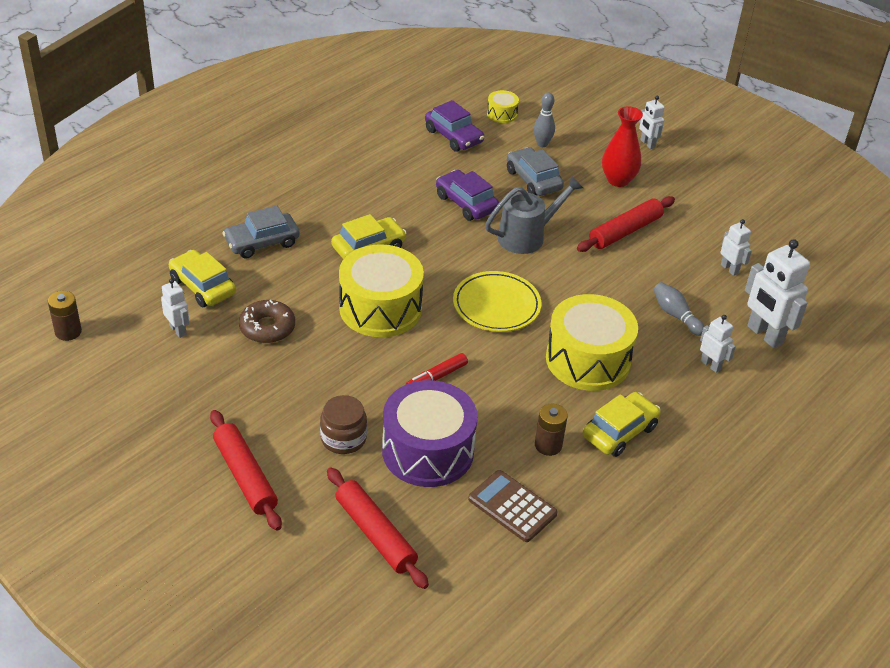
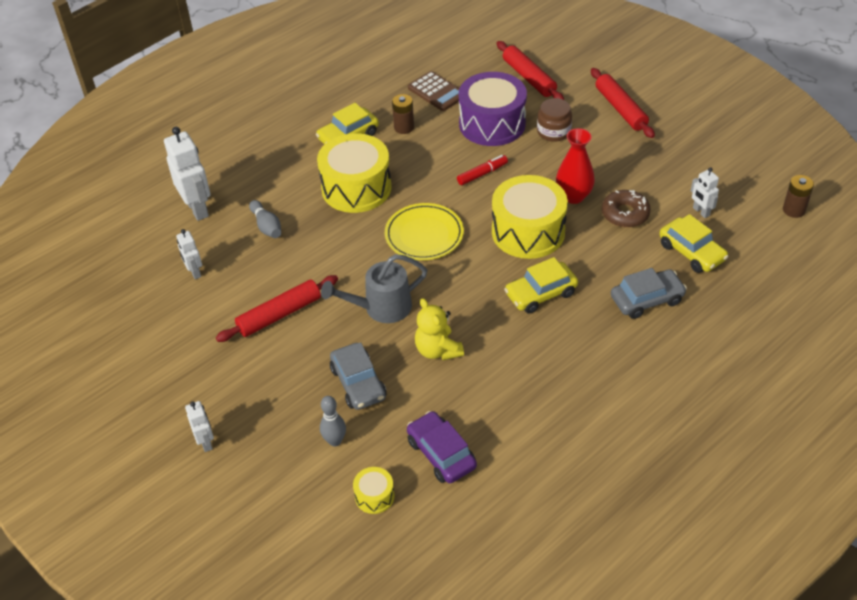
camera: 170 degrees left, 5 degrees up
(466, 203) = (438, 350): purple car -> yellow teddy bear
(618, 180) = (262, 384): red vase -> red vase (573, 196)
(710, 365) = (256, 184): white robot -> none

